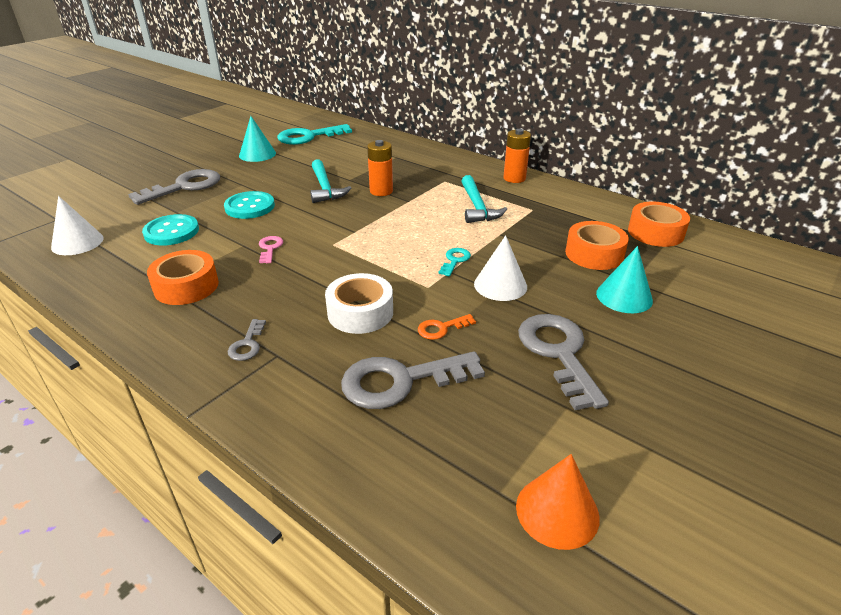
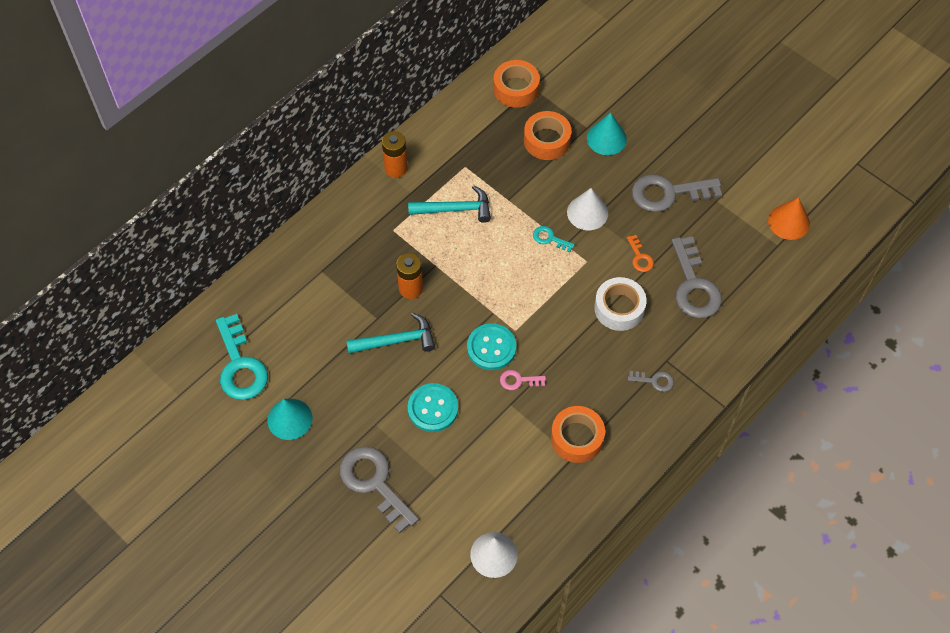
camera: 85 degrees left, 25 degrees up
(171, 232) = (479, 472): turquoise button -> turquoise button (491, 348)

